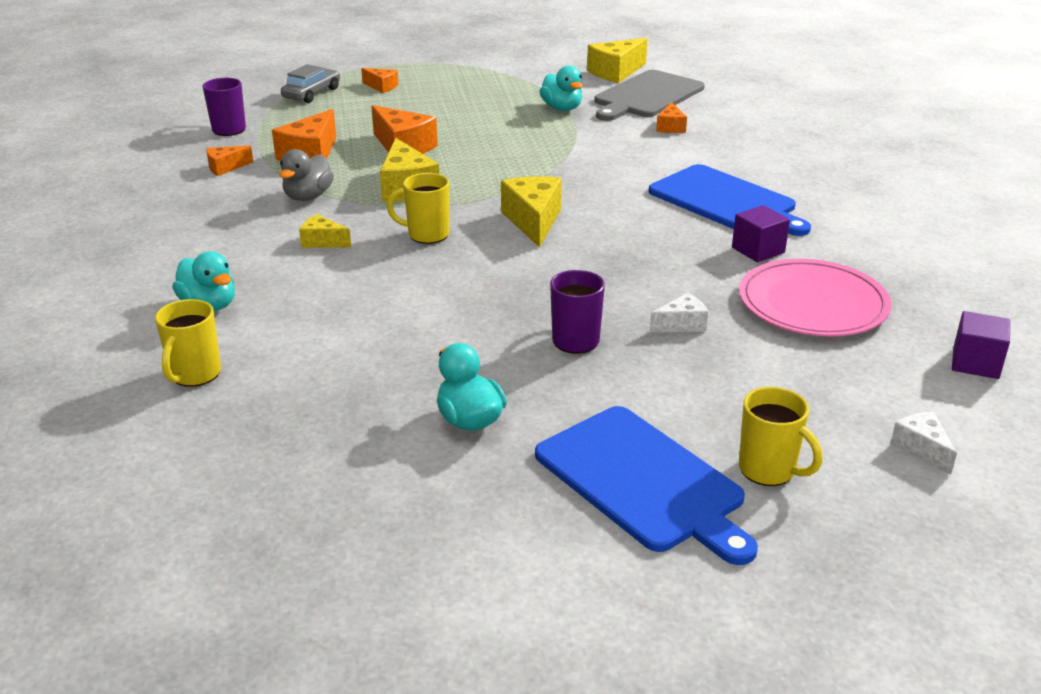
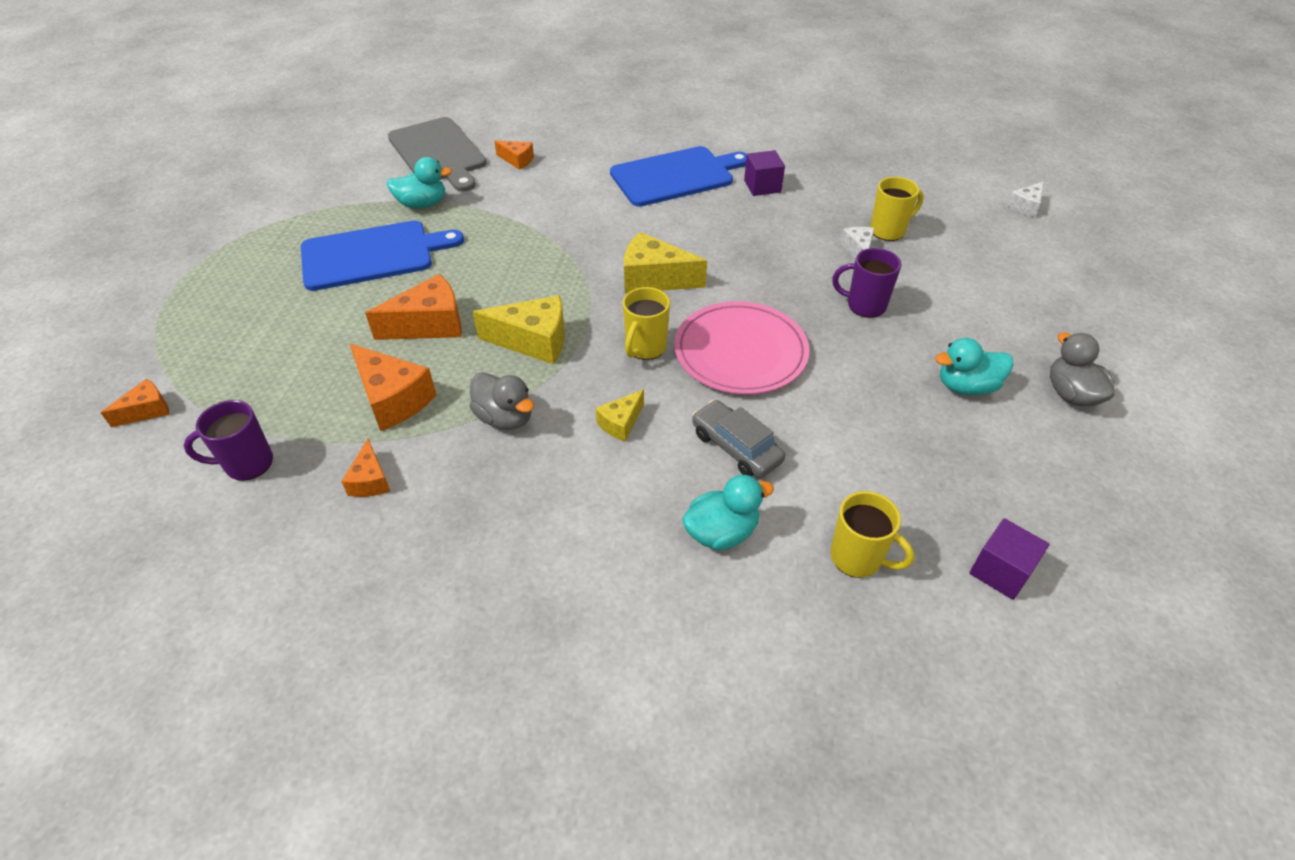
camera: 70 degrees left, 15 degrees up
(312, 93) = (200, 369): grey car -> grey car (736, 447)
(382, 87) = (240, 308): orange cheese -> orange cheese (147, 410)
(498, 501) = (1071, 394): none -> grey duck
(616, 72) = (365, 153): yellow cheese -> none
(643, 481) = (1051, 321): blue cutting board -> blue cutting board (372, 255)
(768, 470) = (1043, 268): yellow mug -> yellow mug (888, 231)
(812, 303) = (848, 189): pink plate -> pink plate (740, 351)
(921, 449) = (1025, 206): white cheese -> white cheese turned 45 degrees counterclockwise
(975, 363) = (938, 157): purple cube -> purple cube (1000, 571)

